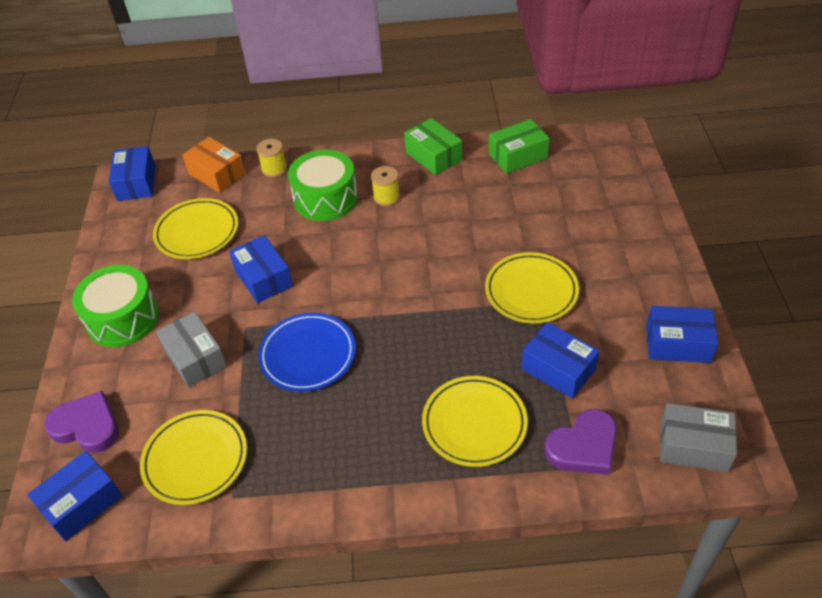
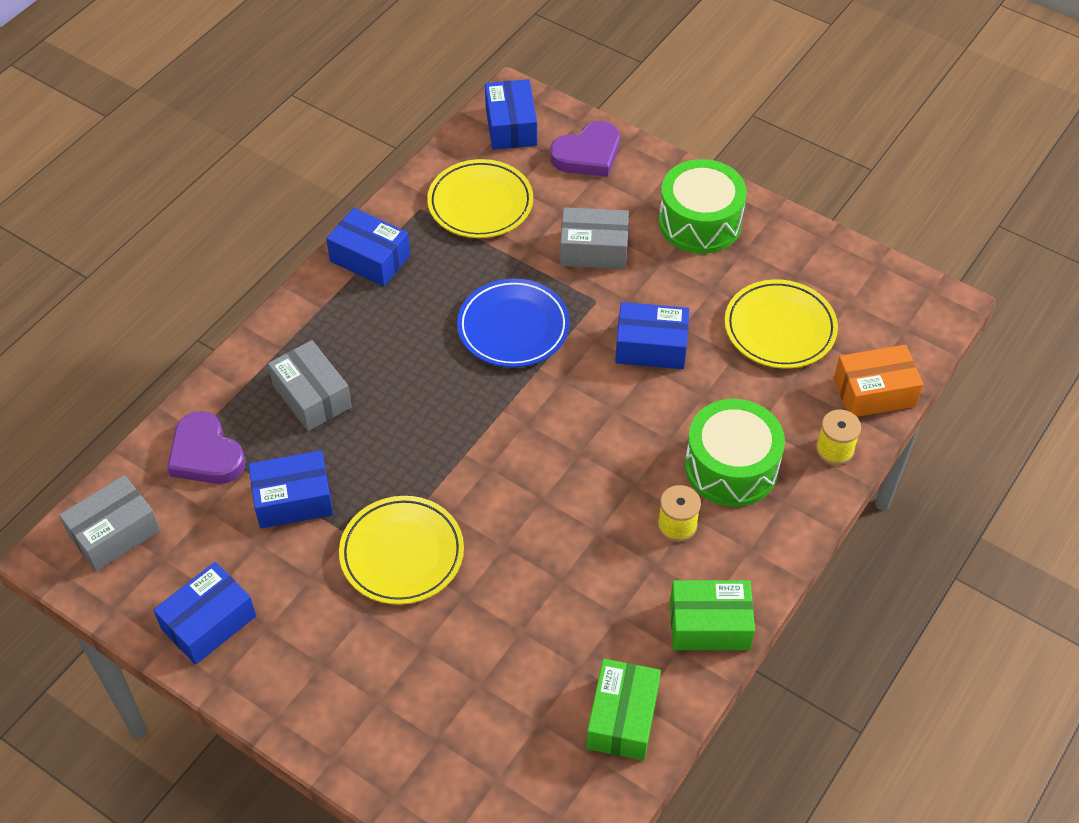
camera: 125 degrees right, 5 degrees up
(136, 183) = (923, 315): blue box -> blue box (370, 258)
(474, 423) = (312, 396): yellow plate -> grey box
(583, 446) = (205, 454): purple heart -> purple heart turned 45 degrees counterclockwise

